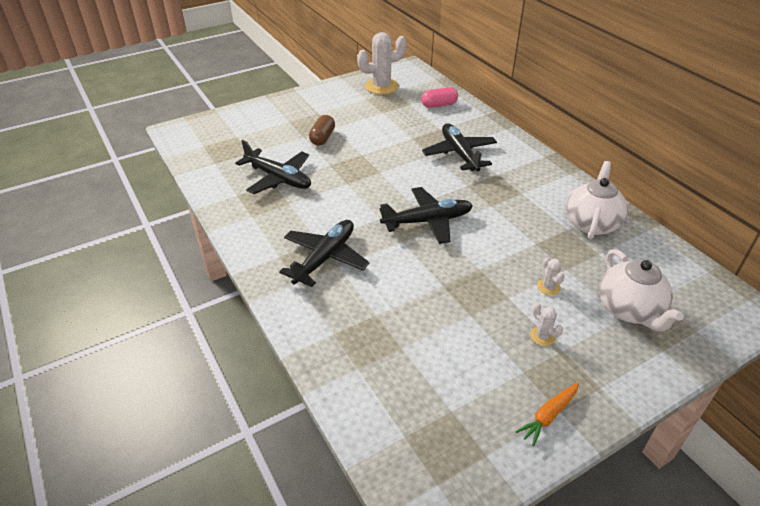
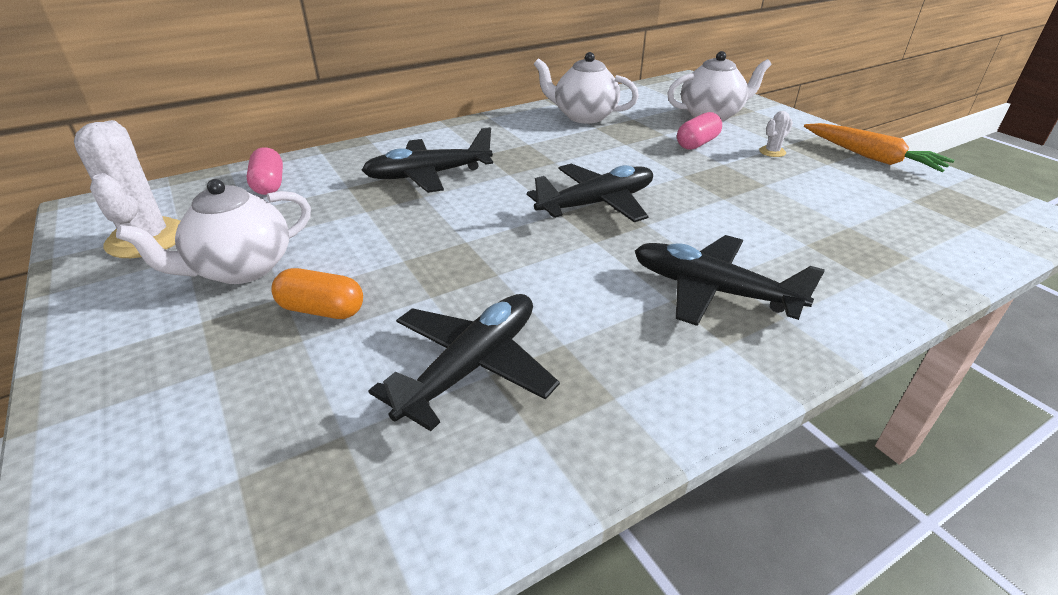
camera: 90 degrees left, 5 degrees down
(322, 138) = (322, 310): brown capsule -> orange capsule
(355, 113) = (241, 269): none -> white teapot
(427, 221) = (597, 203): black plane -> black plane turned 75 degrees clockwise
(548, 287) = (697, 143): white cactus -> pink capsule
(548, 415) = (871, 157): orange carrot -> orange carrot, size x1.61

